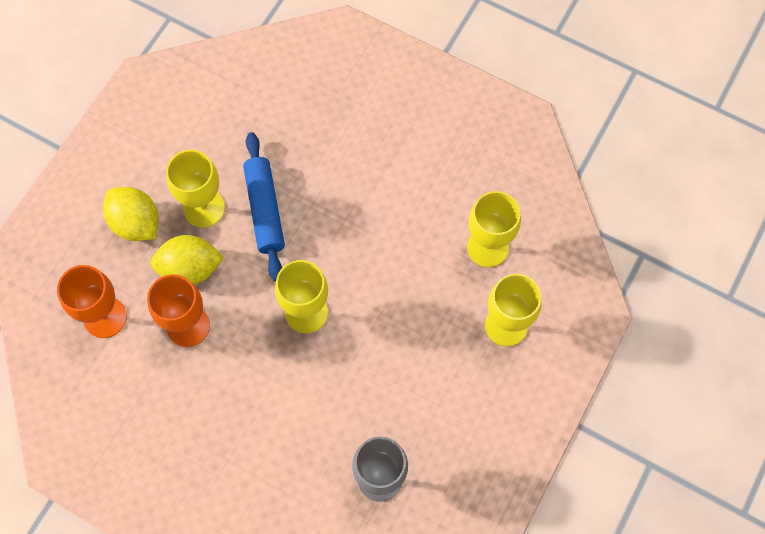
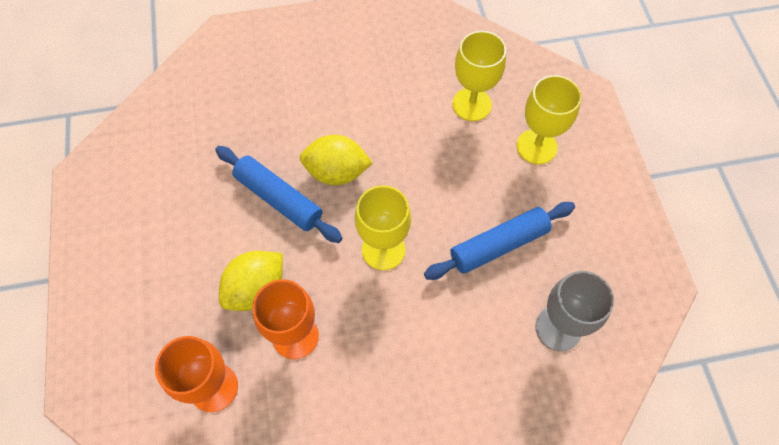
camera: 40 degrees left, 5 degrees down
(136, 223) = (175, 289): yellow lemon -> yellow lemon (337, 172)
(204, 208) = (226, 234): yellow goblet -> none
(396, 380) = (499, 245): none -> blue rolling pin

